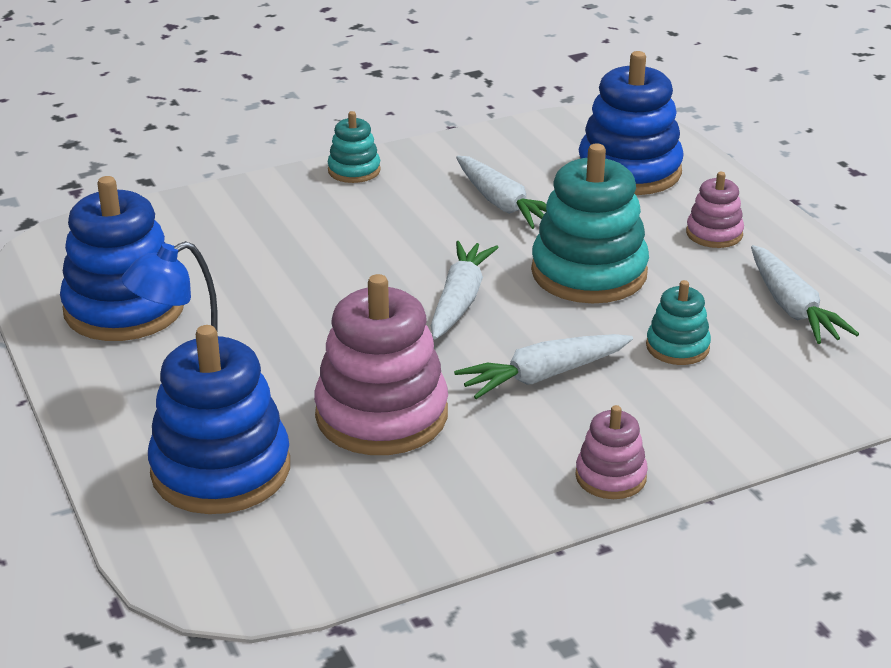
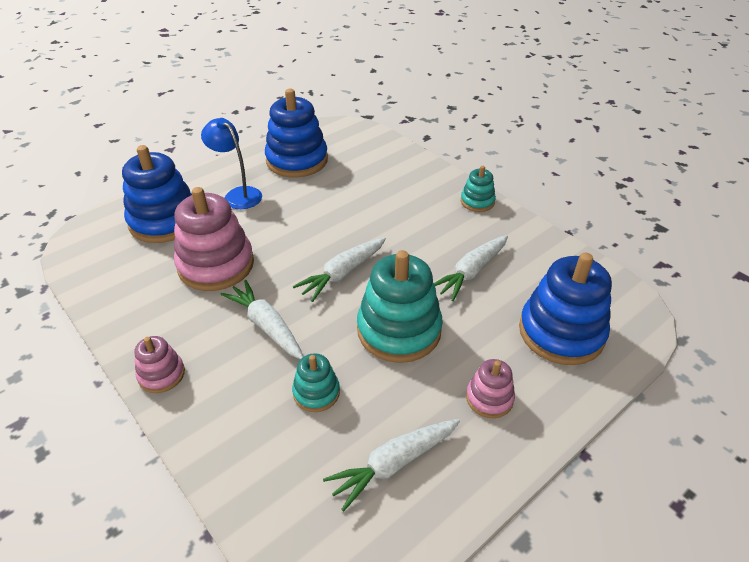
camera: 75 degrees right, 10 degrees up
(460, 300) = (342, 274): white carrot -> white carrot turned 135 degrees clockwise

